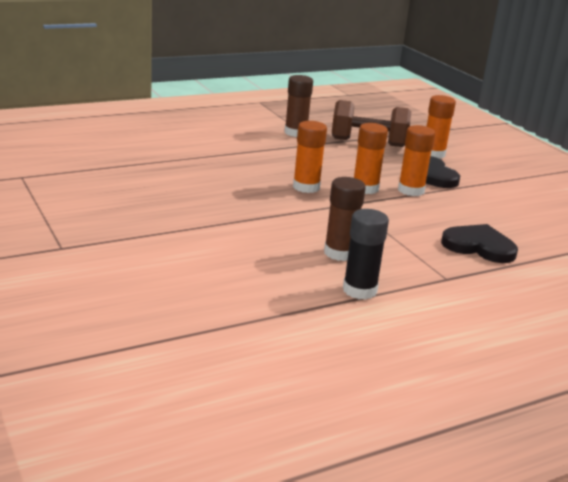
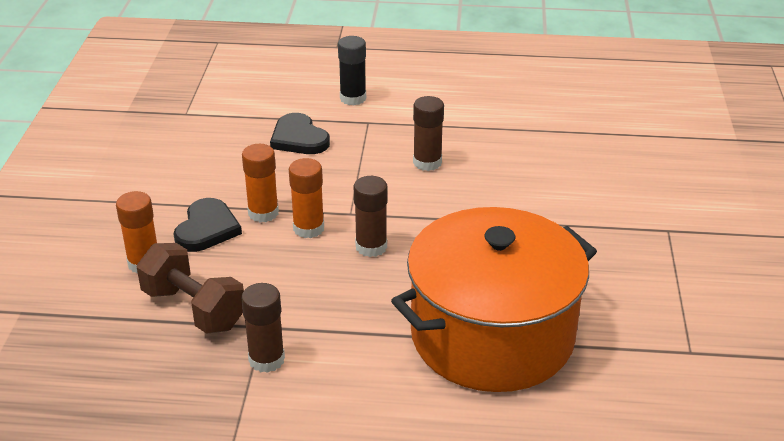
camera: 145 degrees left, 10 degrees up
(171, 161) = (492, 336): none -> orange pot
(306, 187) = (371, 247): orange glue stick -> brown glue stick
(359, 290) = (448, 130): black glue stick -> black glue stick (353, 98)

